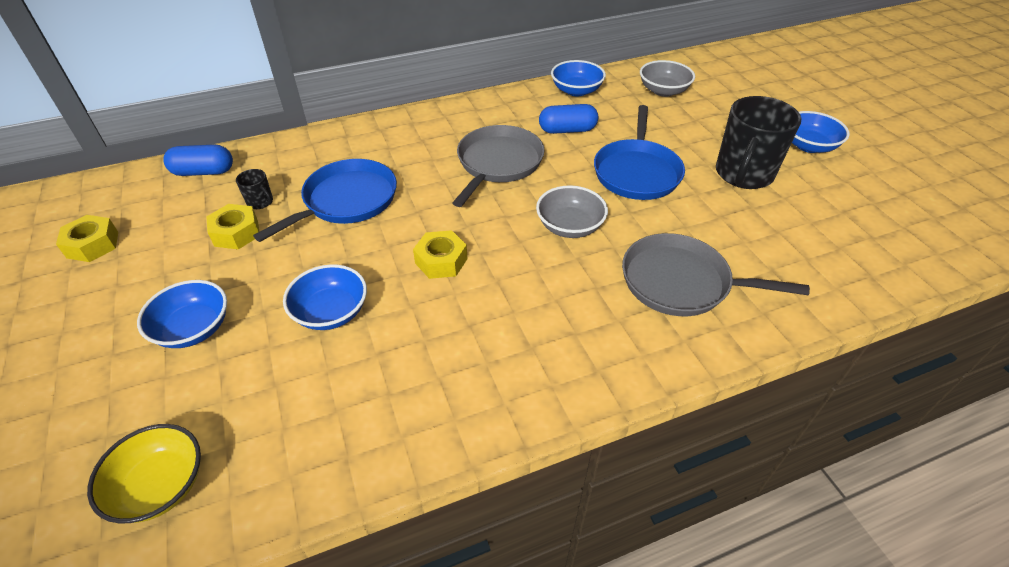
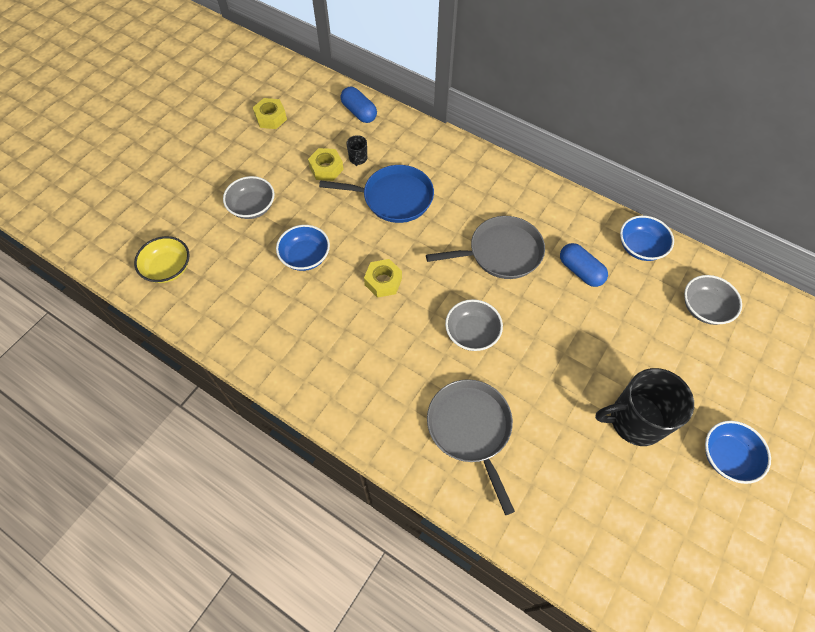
camera: 55 degrees right, 15 degrees up
(193, 329) = (252, 207): blue bowl -> grey bowl
(637, 172) = (569, 344): blue pan -> none

